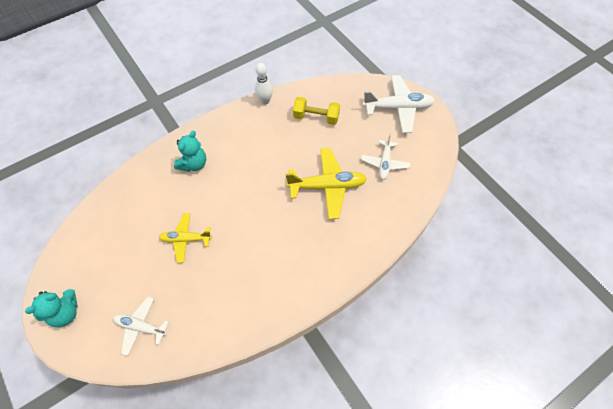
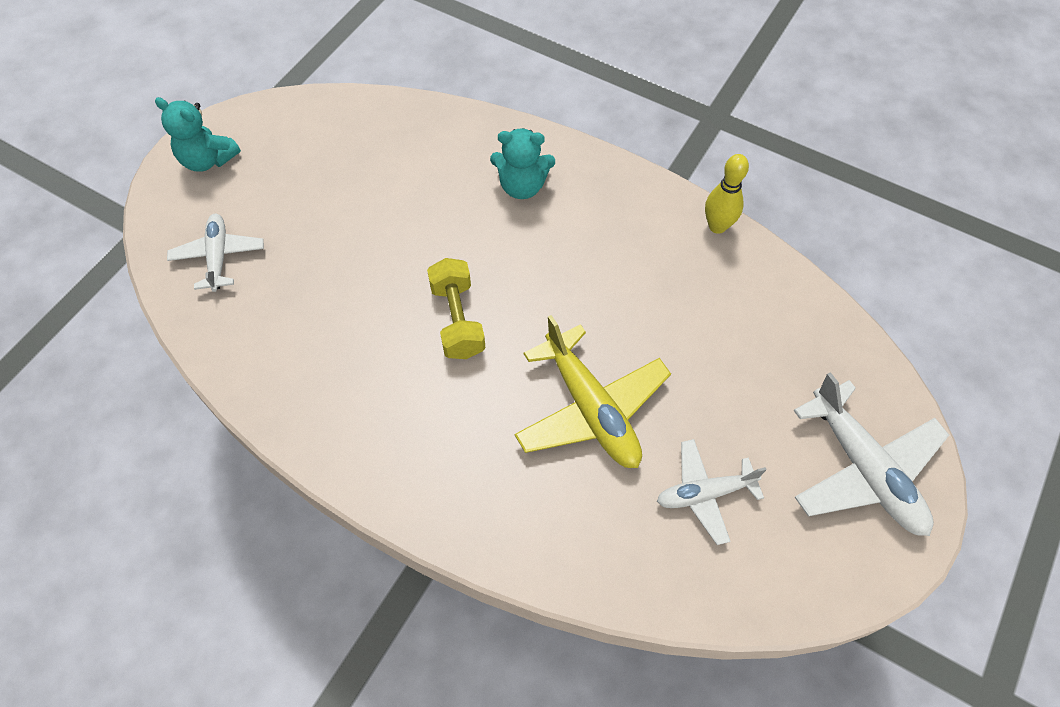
camera: 65 degrees right, 0 degrees up
(186, 239) = (381, 242): yellow plane -> none
(265, 101) = (717, 226): white bowling pin -> yellow bowling pin
(316, 117) = (736, 325): yellow dumbbell -> yellow dumbbell (457, 320)

